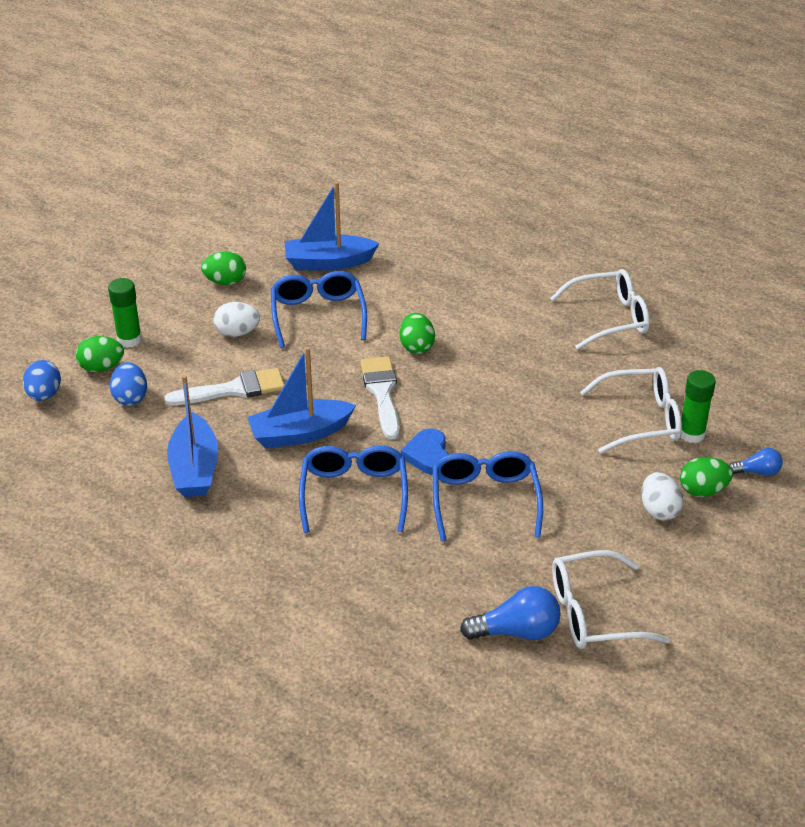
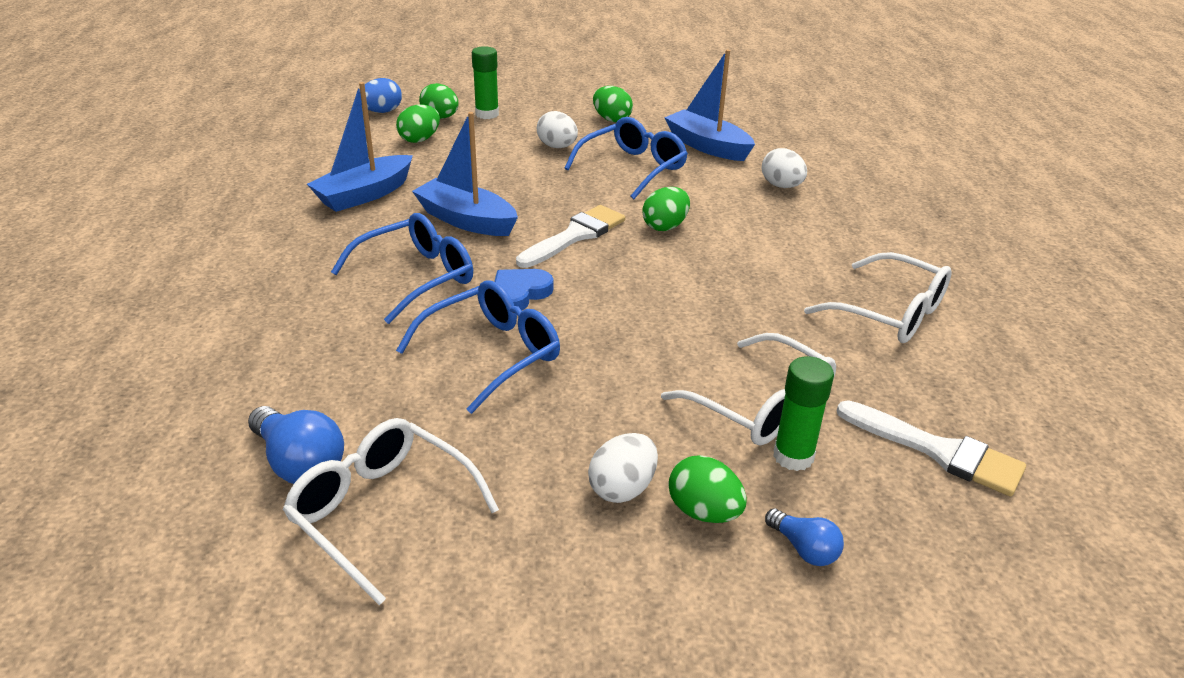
camera: 50 degrees right, 5 degrees down
(130, 397) = (419, 139): blue egg -> green egg
(233, 389) = (484, 172): white brush -> white brush (938, 451)
(424, 266) = (781, 186): none -> white egg

